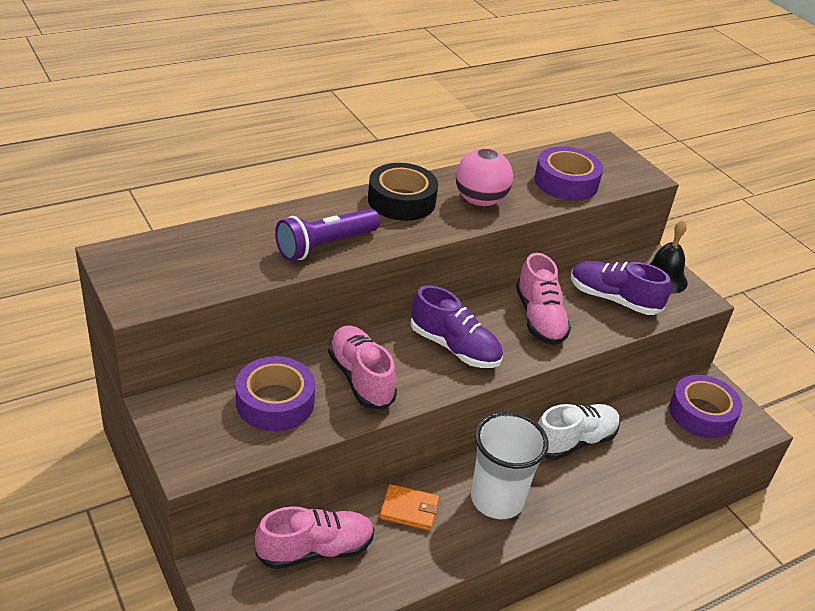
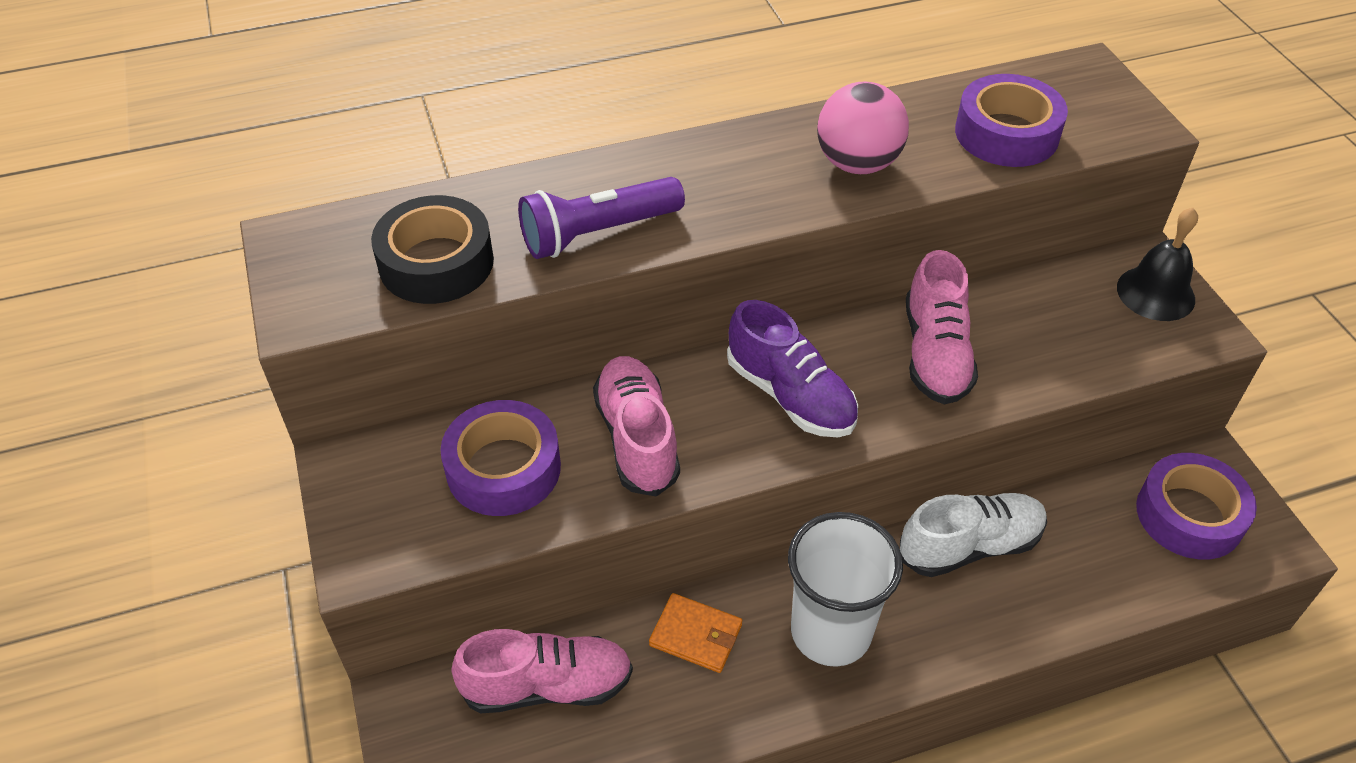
camera: 15 degrees right, 10 degrees up
(401, 201) = (733, 159): black tape -> black tape (436, 263)
(613, 299) = (1063, 326): purple shoe -> none

